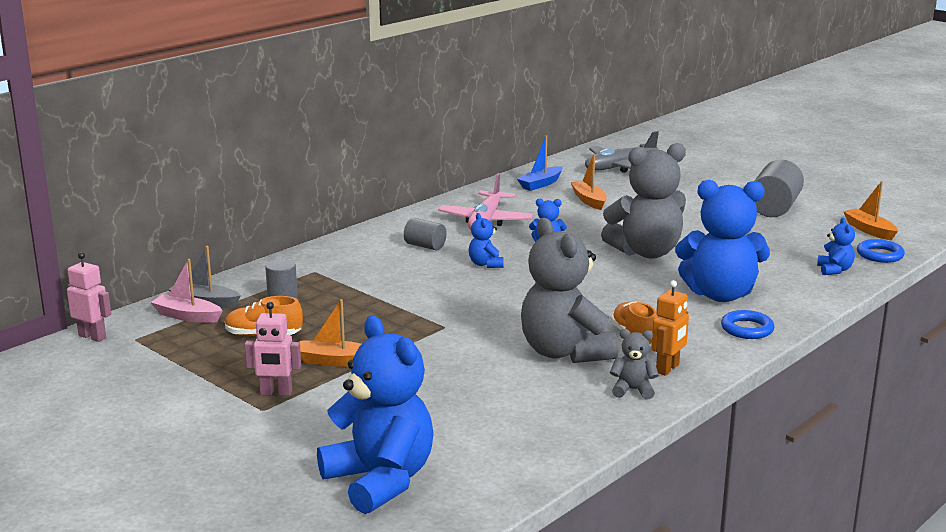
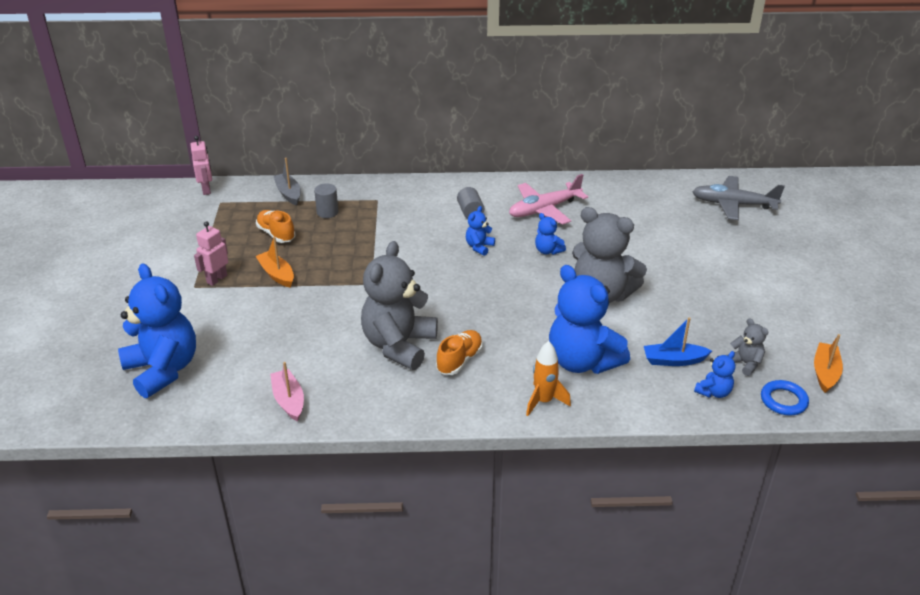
camera: 45 degrees right, 15 degrees up
(187, 316) = (265, 199): pink boat -> pink boat (289, 400)
(276, 393) = (216, 279): pink robot -> pink robot turned 75 degrees clockwise
(380, 480) = (163, 370): blue teddy bear -> blue teddy bear turned 45 degrees counterclockwise
(540, 184) = (641, 194): blue boat -> blue boat (673, 360)
(589, 200) = (648, 226): orange boat -> none
(633, 390) = (383, 400): grey teddy bear -> grey teddy bear (745, 363)
(668, 369) = (433, 398): orange robot -> none
(747, 329) = (544, 401): blue ring -> orange rocket
(774, 208) = (784, 307): grey cylinder -> none

